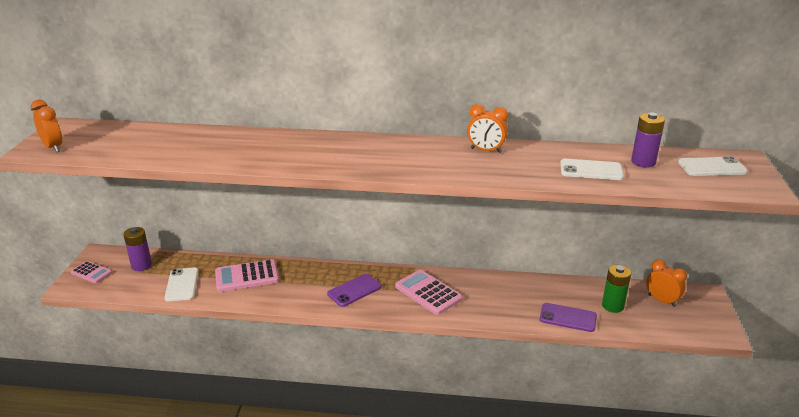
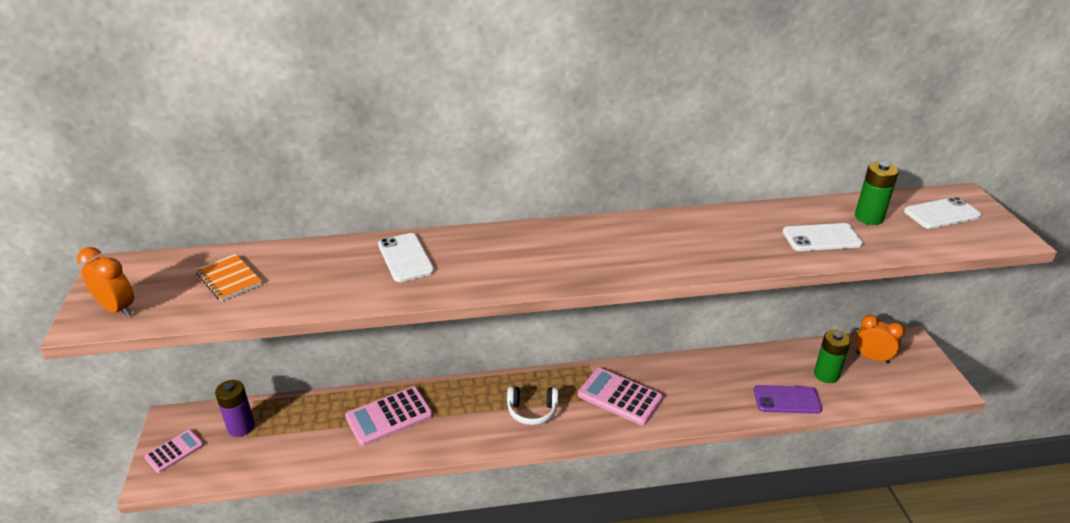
camera: 15 degrees left, 5 degrees up
(91, 272) = (174, 451): pink calculator -> pink calculator turned 60 degrees counterclockwise
(132, 140) = (229, 279): none -> orange notebook
(182, 285) = (309, 445): white phone -> white phone (405, 258)
(354, 290) = (532, 411): purple phone -> white headphones
(486, 150) = (690, 226): orange clock -> none
(643, 162) = (869, 217): purple battery -> green battery

